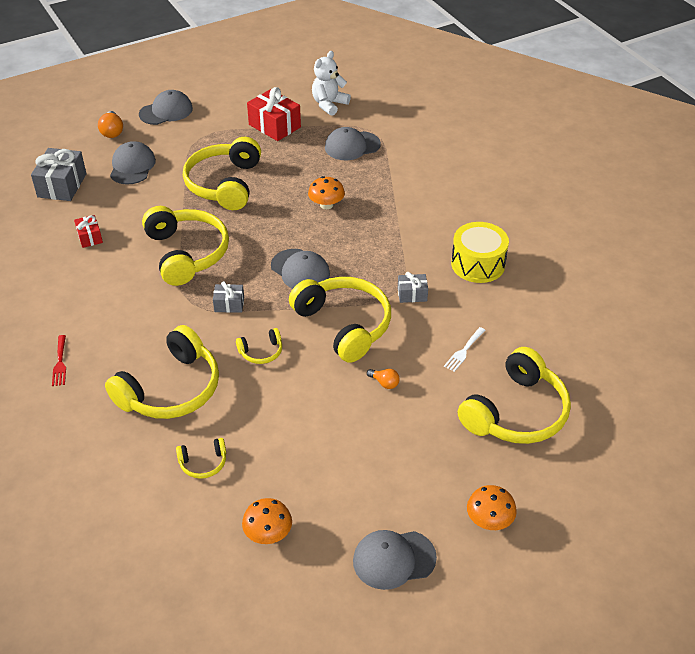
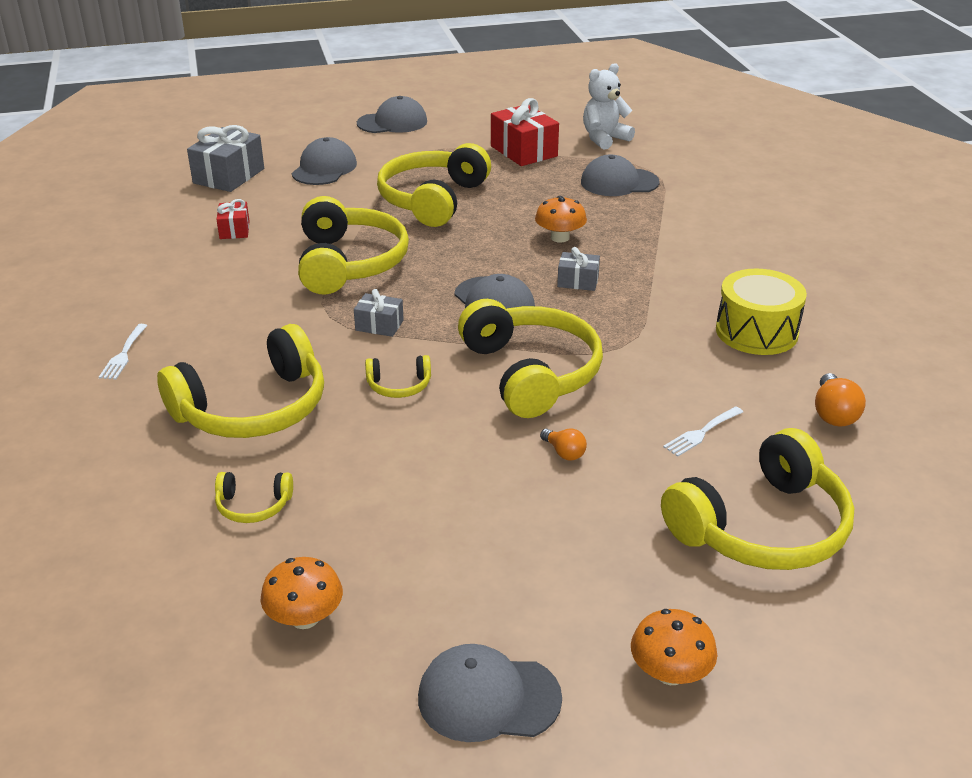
camera: 15 degrees right, 10 degrees down
(60, 363) = (123, 355): red fork -> white fork
(112, 132) = (317, 134): orange light bulb -> orange light bulb (833, 414)
(412, 294) = (645, 352): grey gift -> grey gift (578, 281)

